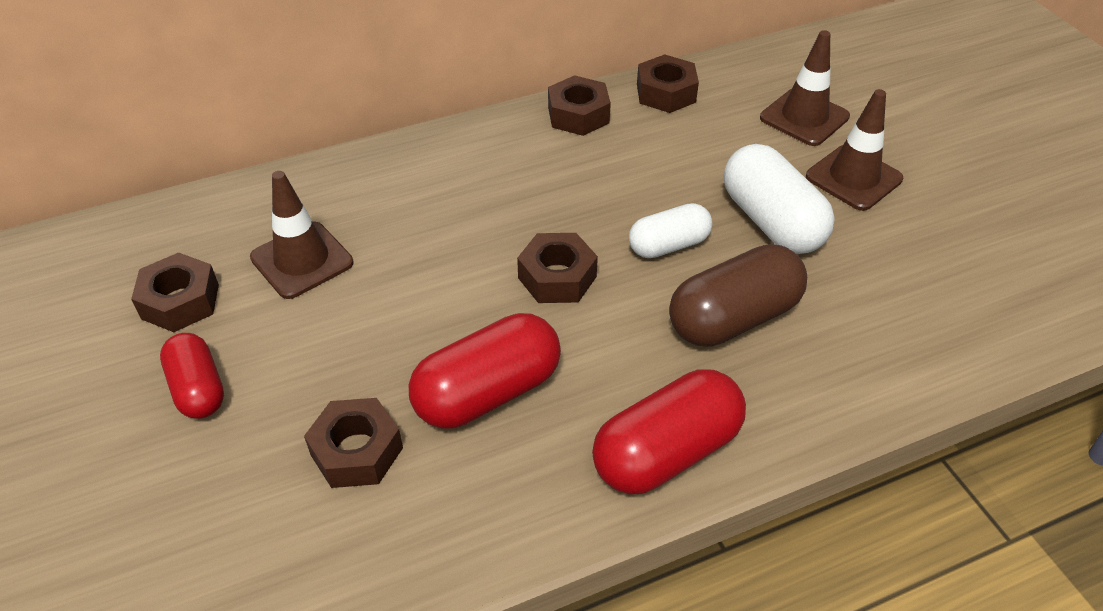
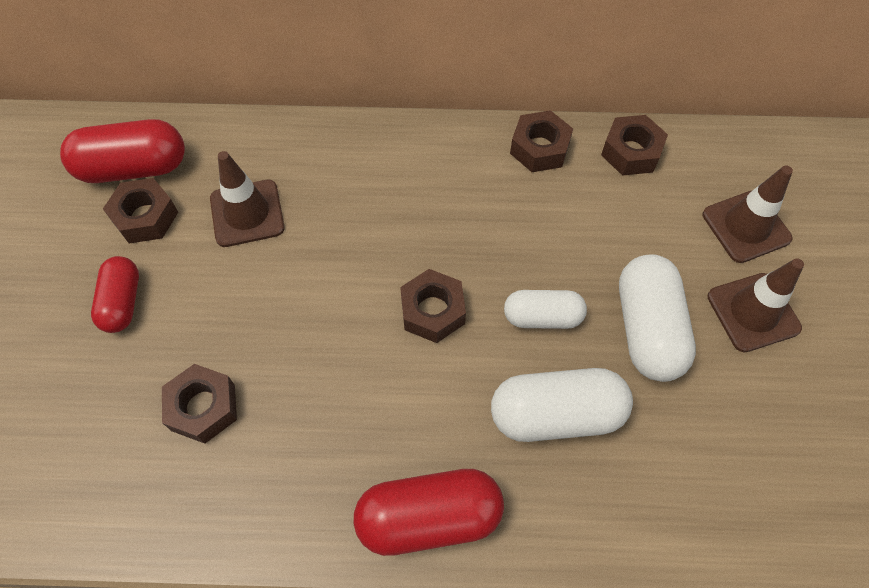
camera: 25 degrees right, 15 degrees up
(487, 392) = (322, 398): red capsule -> red capsule (133, 168)
(733, 318) = (556, 414): brown capsule -> white capsule

